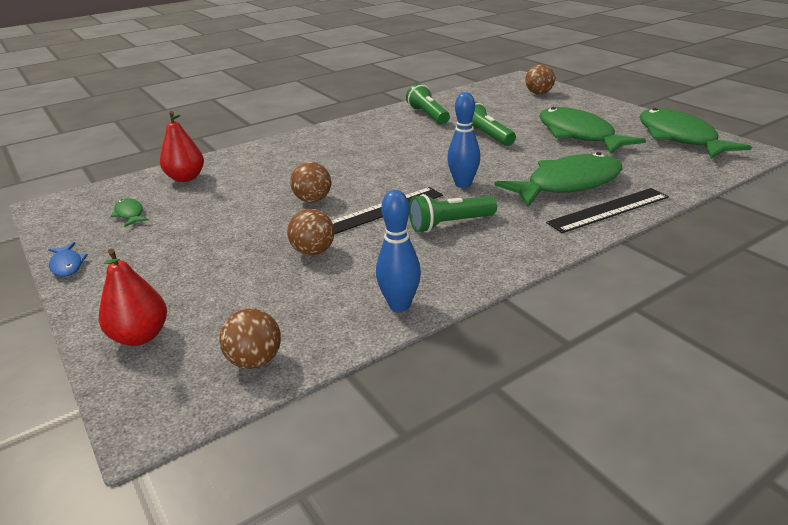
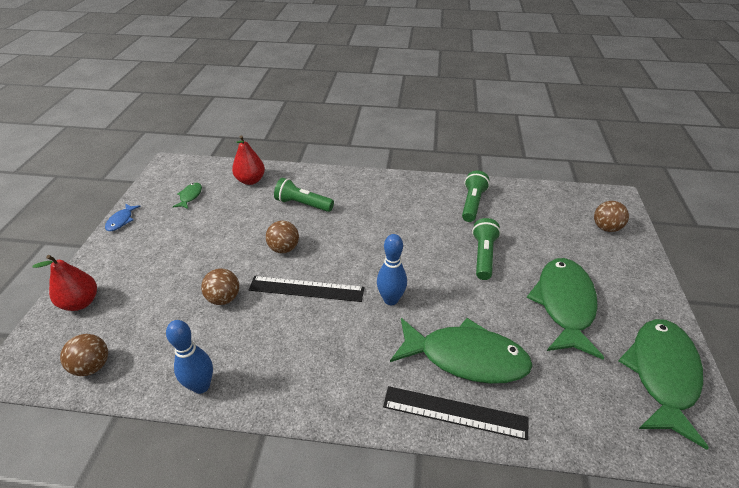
camera: 40 degrees right, 10 degrees up
(449, 224) = (326, 335): green flashlight -> green flashlight (302, 204)

